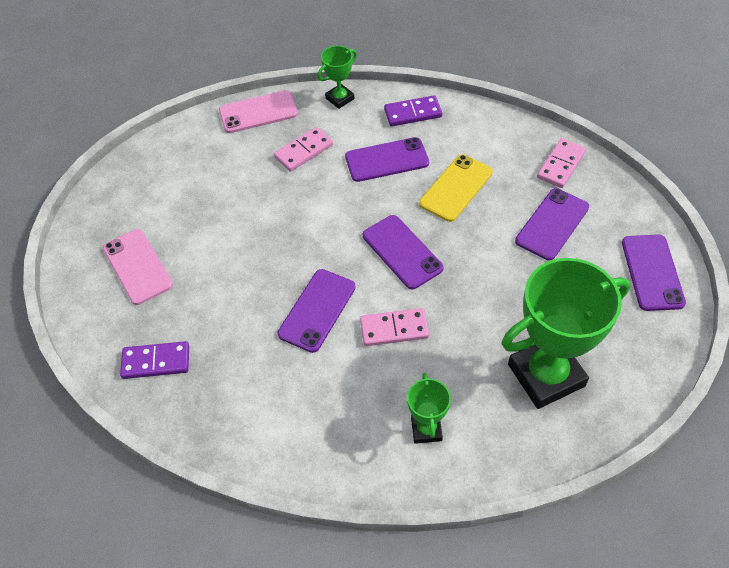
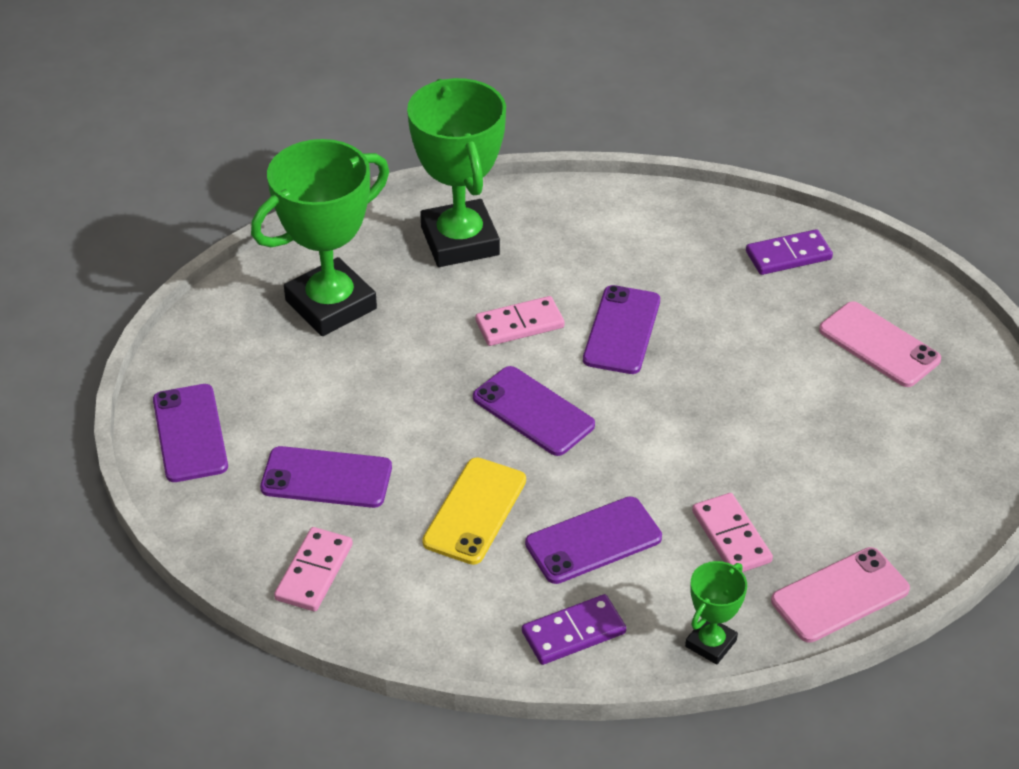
camera: 165 degrees right, 10 degrees down
(303, 151) = (731, 536): pink domino -> pink domino turned 60 degrees counterclockwise
(426, 429) = (460, 241): green trophy -> green trophy, size x2.09
(552, 224) = (326, 478): purple phone -> purple phone turned 75 degrees clockwise

